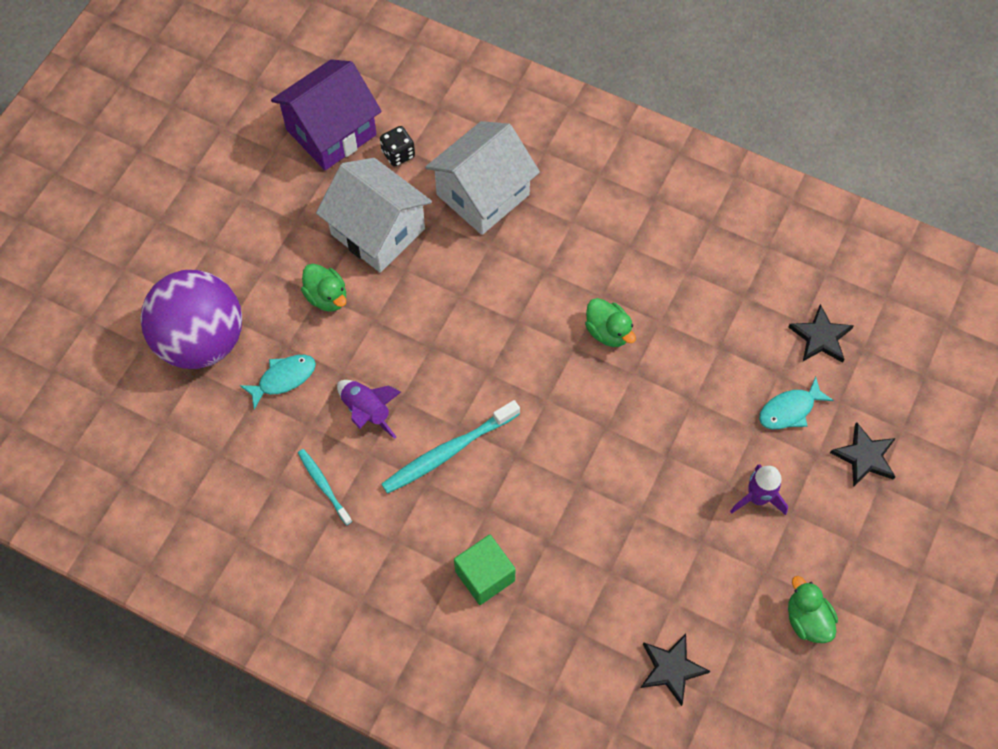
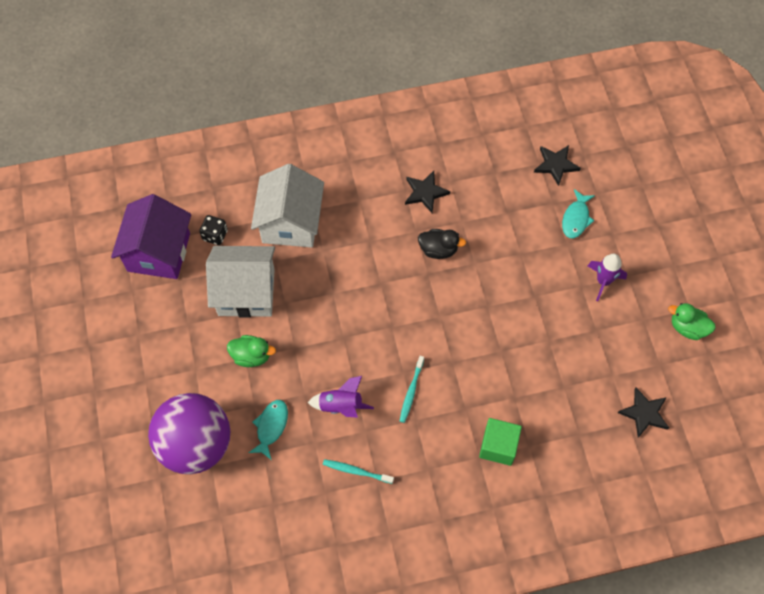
camera: 40 degrees left, 0 degrees up
(448, 452) = (411, 392): turquoise toothbrush -> turquoise toothbrush, size x0.59
(608, 332) = (438, 249): green duck -> black duck
(865, 456) = (637, 214): black star -> black star (425, 192)

